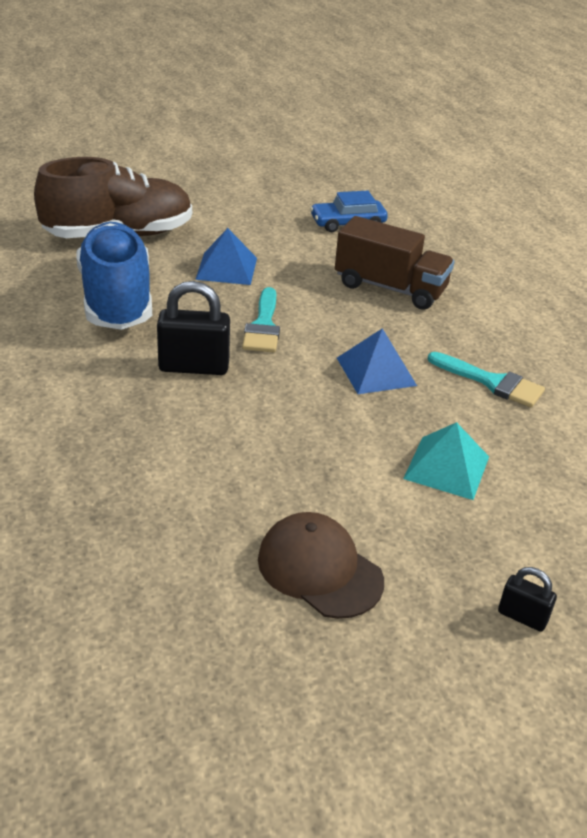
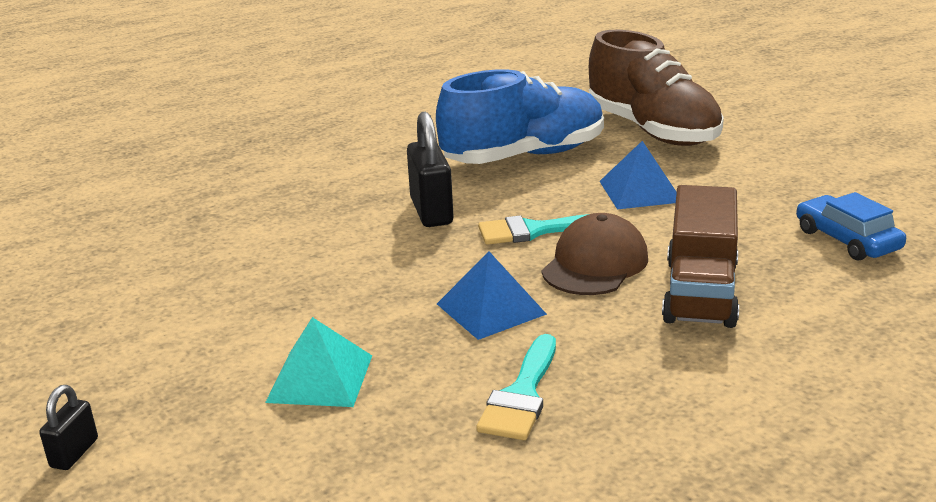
camera: 80 degrees right, 10 degrees down
(319, 569) = (139, 324): brown cap -> brown cap (595, 264)

